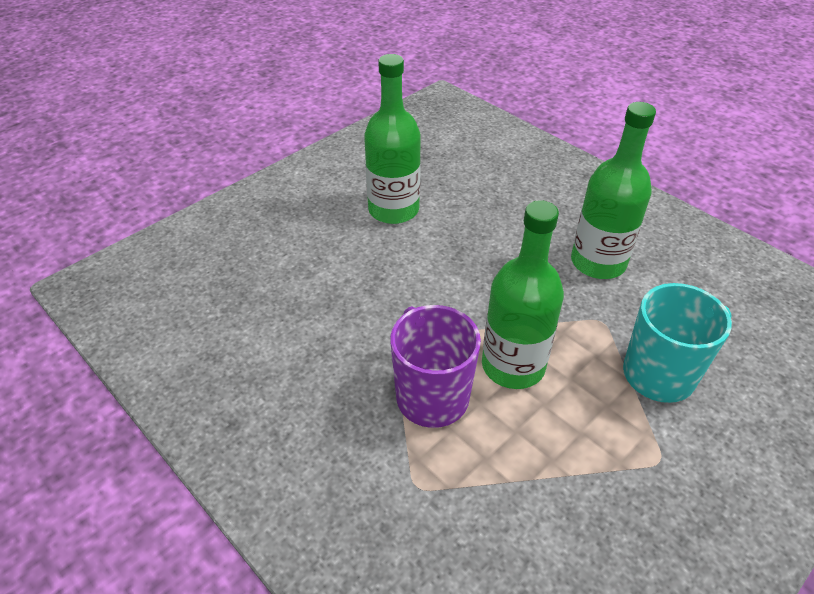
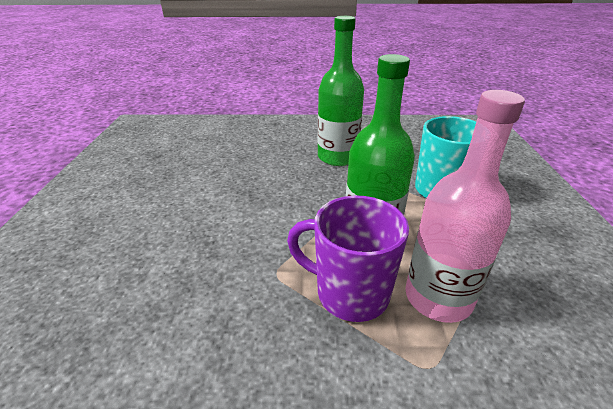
camera: 45 degrees left, 10 degrees down
(393, 210) = (170, 195): green bottle -> none
(495, 455) = (438, 297): none -> pink bottle

